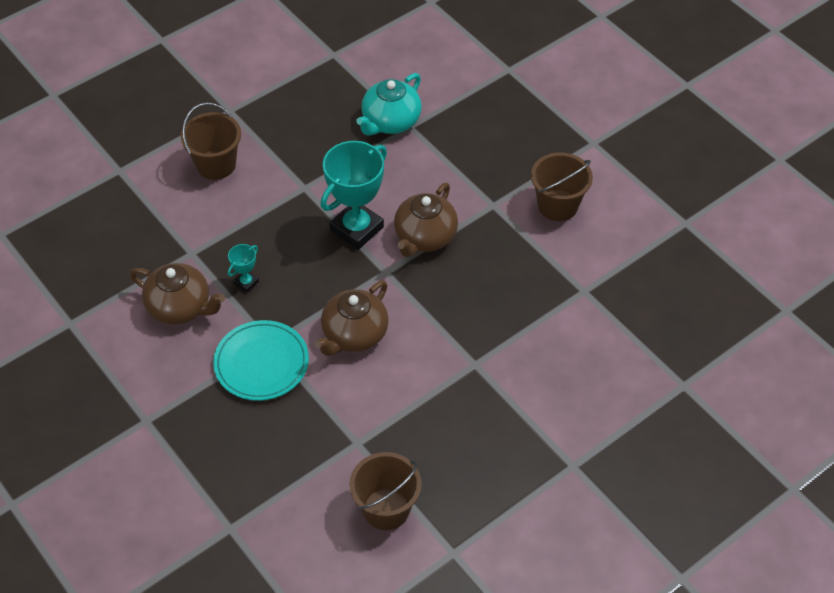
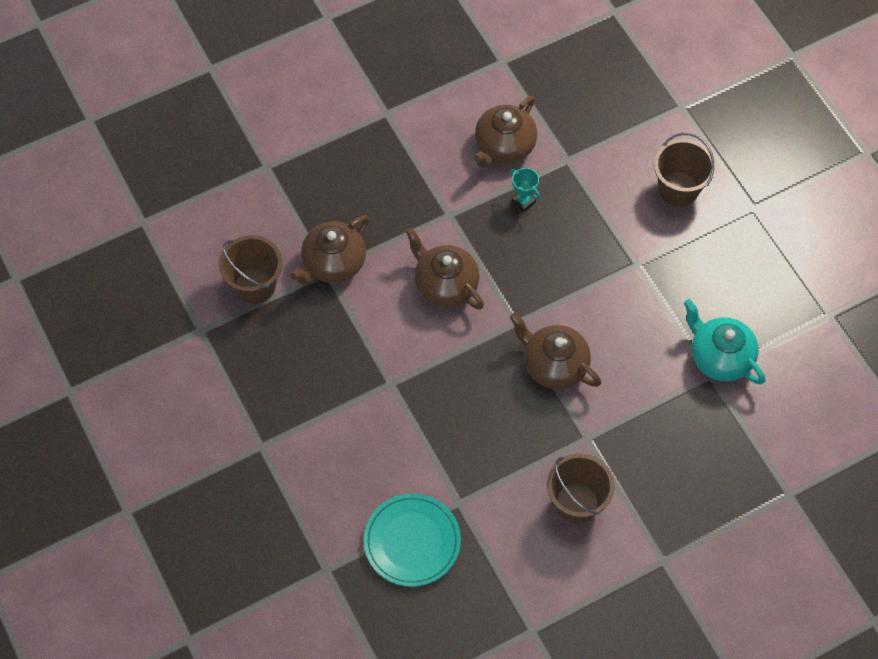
camera: 100 degrees right, 10 degrees up
(261, 363) = (428, 205): turquoise plate -> turquoise plate (412, 541)
(346, 438) = (333, 263): none -> brown teapot
(357, 228) = (575, 304): turquoise trophy -> none

